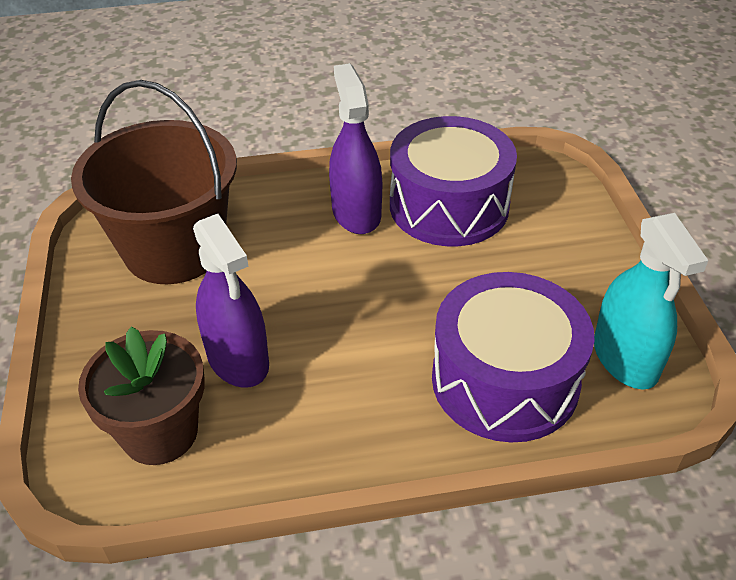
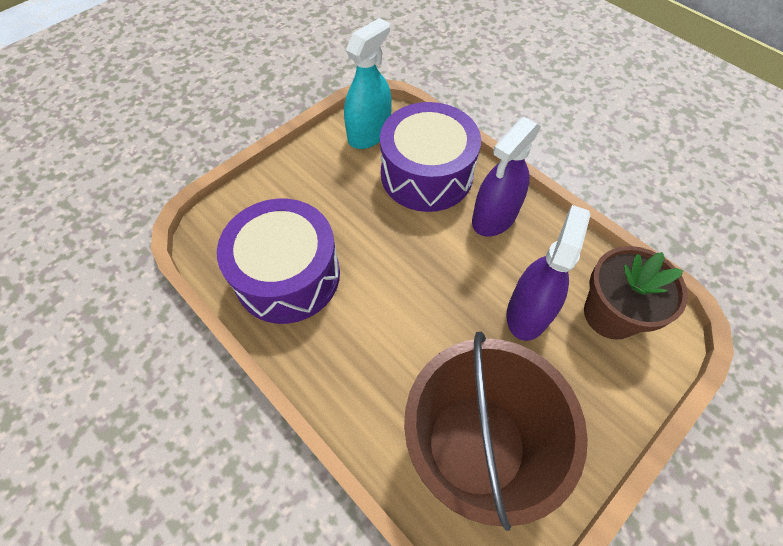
camera: 125 degrees left, 15 degrees up
(356, 213) = (337, 333): purple spray bottle -> purple spray bottle (494, 217)

